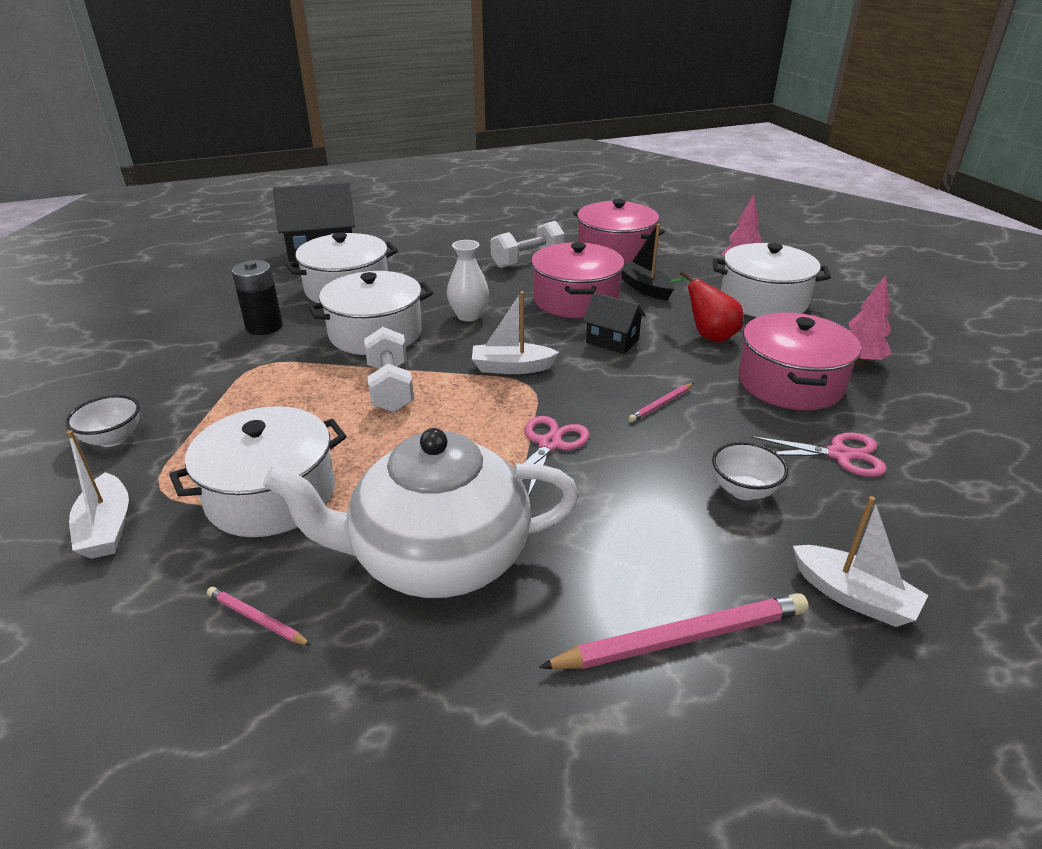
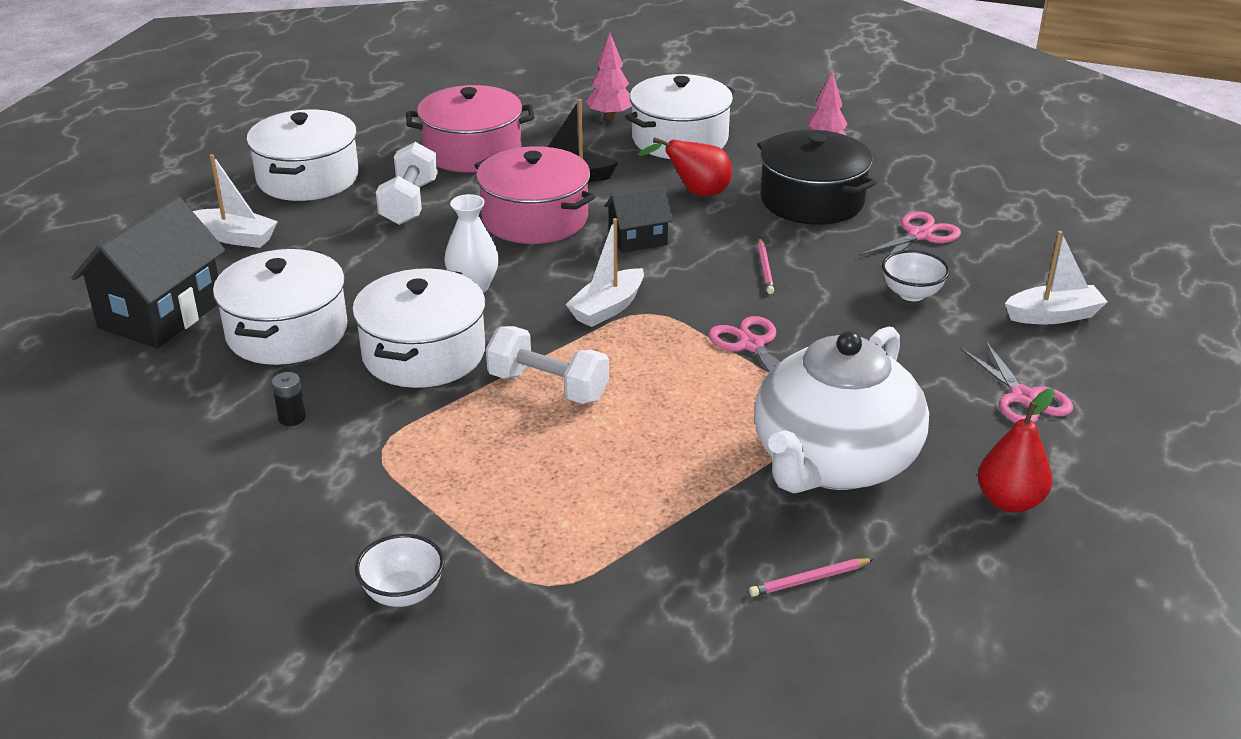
camera: 50 degrees left, 0 degrees up
(107, 528) = (576, 635): white boat -> white boat (236, 237)
(264, 327) = (292, 418): black battery -> black battery, size x0.53
(271, 495) = (643, 519): white pot -> white pot (308, 178)
(494, 707) = (1009, 501): none -> red pear
(682, 638) = (1024, 397): pink pencil -> pink scissors
(790, 383) = (812, 200): pink pot -> black pot

